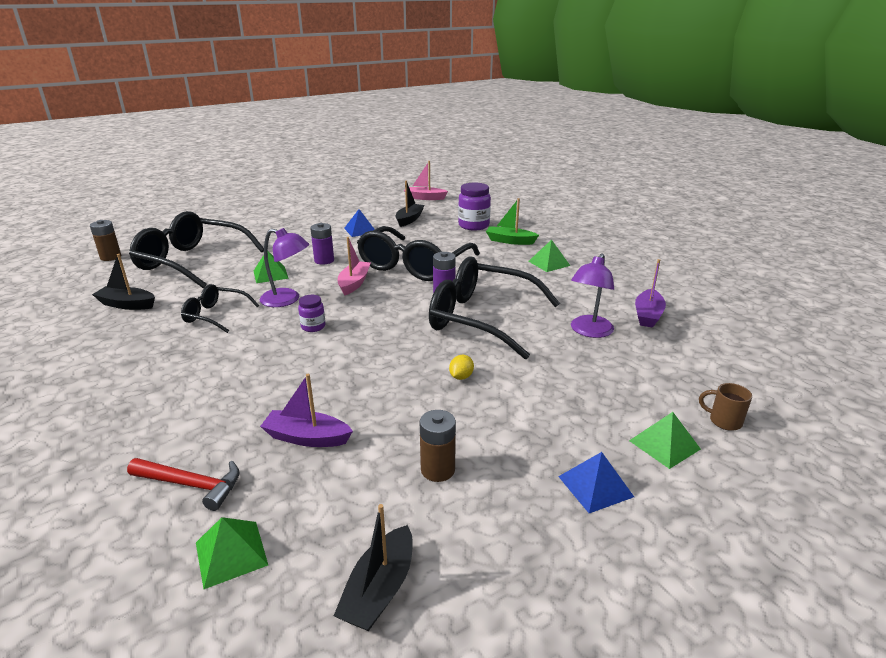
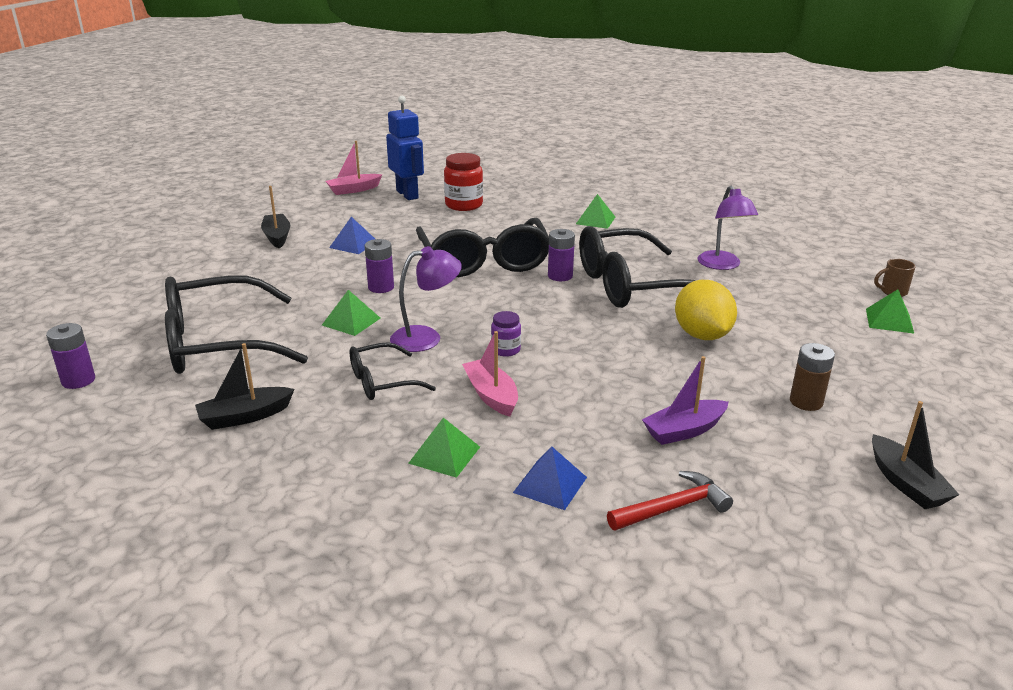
camera: 40 degrees left, 0 degrees up
(111, 257) = (78, 380): brown battery -> purple battery
(231, 553) = (791, 524): green pyramid -> green pyramid (444, 454)
(354, 283) = (460, 298): pink boat -> pink boat (491, 395)
(409, 219) = (385, 217): black boat -> black boat (277, 237)
(451, 209) = (407, 194): none -> blue robot
(461, 377) = (702, 335): yellow lemon -> yellow lemon, size x2.37
(473, 226) = (464, 205): purple jar -> red jar
(510, 241) = (525, 210): green boat -> none
(595, 486) = (899, 363): blue pyramid -> blue pyramid (550, 484)
(648, 315) = (737, 238): purple boat -> none

